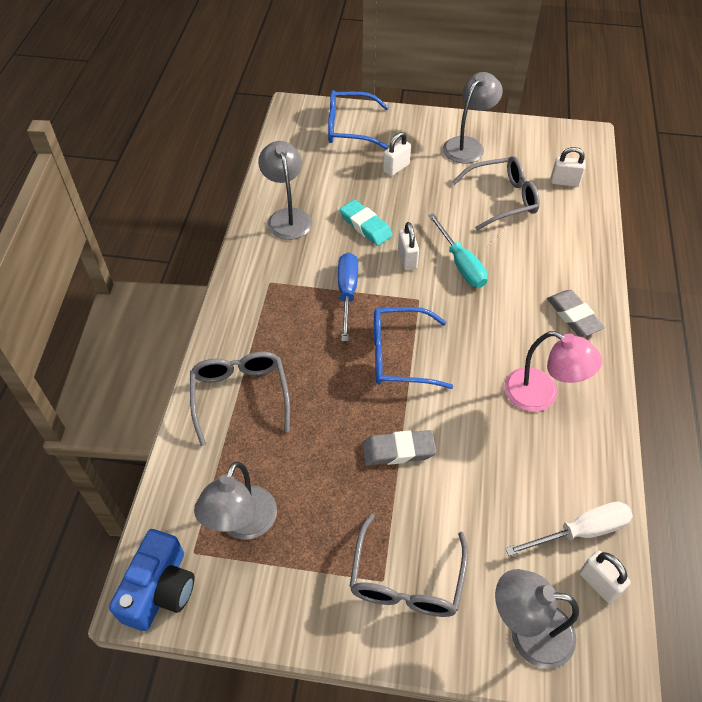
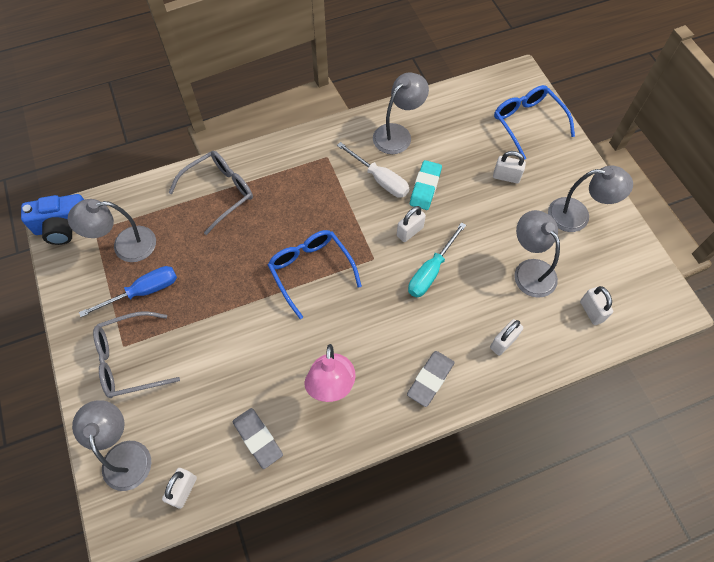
camera: 60 degrees right, 10 degrees up
(347, 293) = (348, 209): blue screwdriver -> blue screwdriver (143, 291)
(398, 450) = (227, 309): grey eraser -> grey eraser (258, 438)
(502, 199) = (529, 270): grey glasses -> grey lamp
(563, 249) = (503, 342): none -> white padlock
(581, 531) = (221, 461): white screwdriver -> white screwdriver (380, 179)

